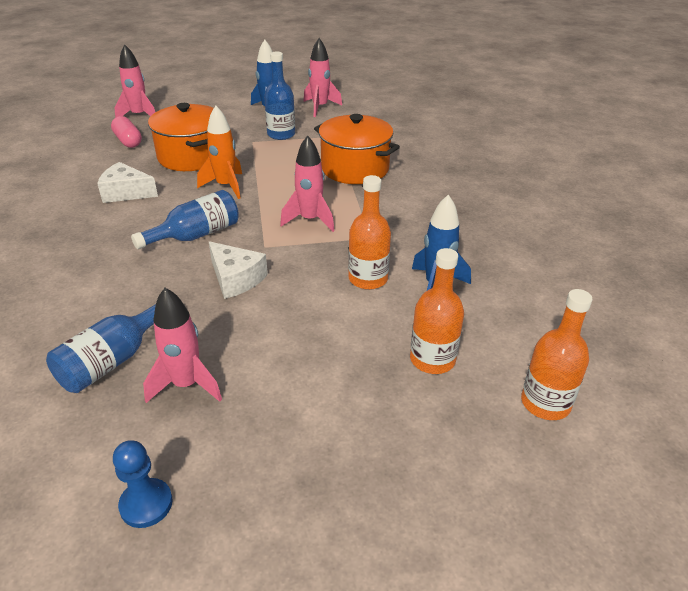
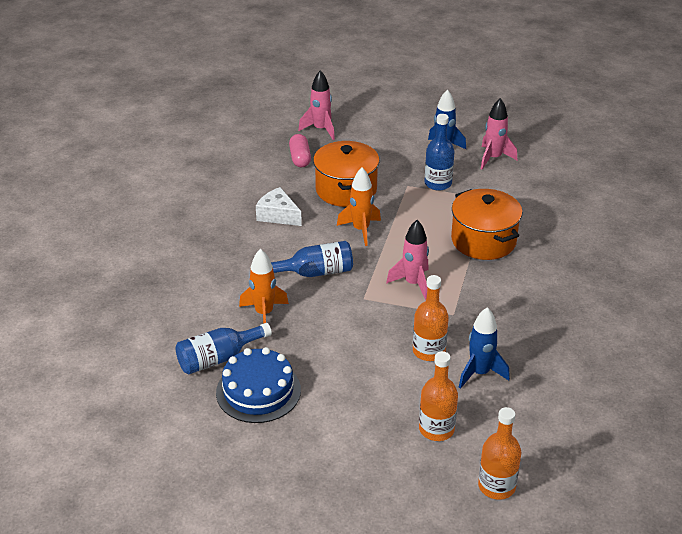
camera: 25 degrees right, 0 degrees up
(146, 504) = (205, 456): blue pawn -> none
(153, 292) = (264, 313): none -> orange rocket
(186, 385) = (258, 391): pink rocket -> blue cake
(236, 279) = (328, 320): white cheese -> none

